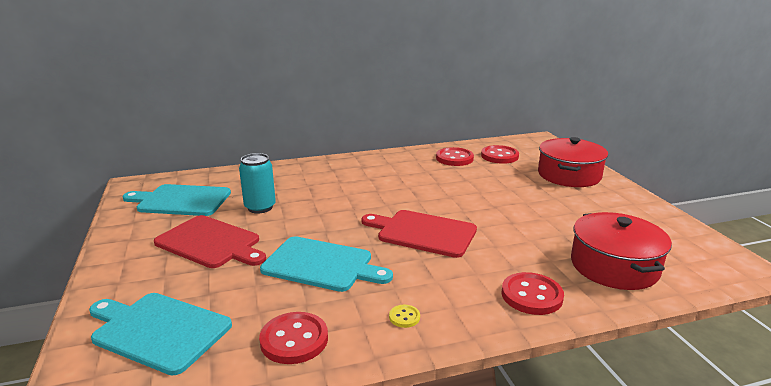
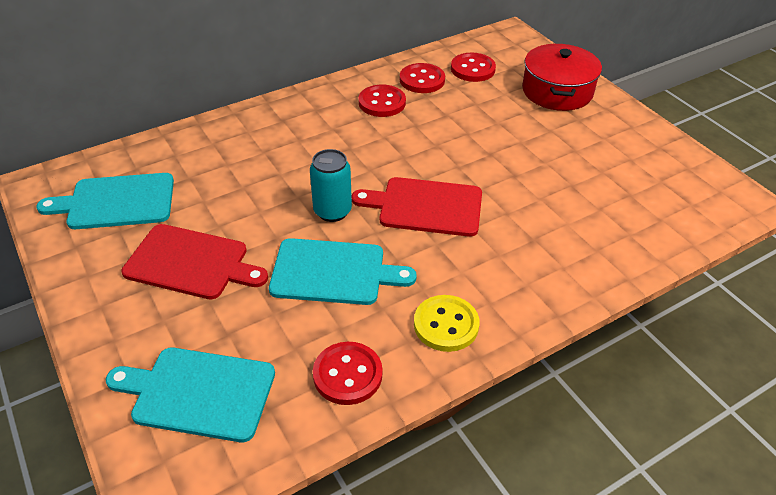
camera: 15 degrees left, 20 degrees up
(260, 207) = (222, 198): turquoise can -> turquoise can (332, 211)
(404, 317) = (446, 325): yellow button -> yellow button, size x2.04
(531, 295) = (560, 273): red button -> red button (382, 103)
(614, 266) = (629, 221): red pot -> none

